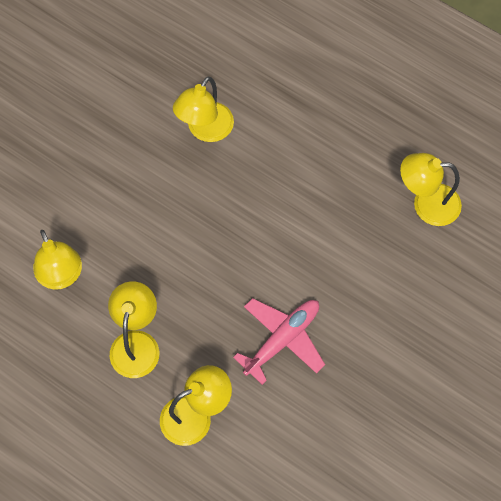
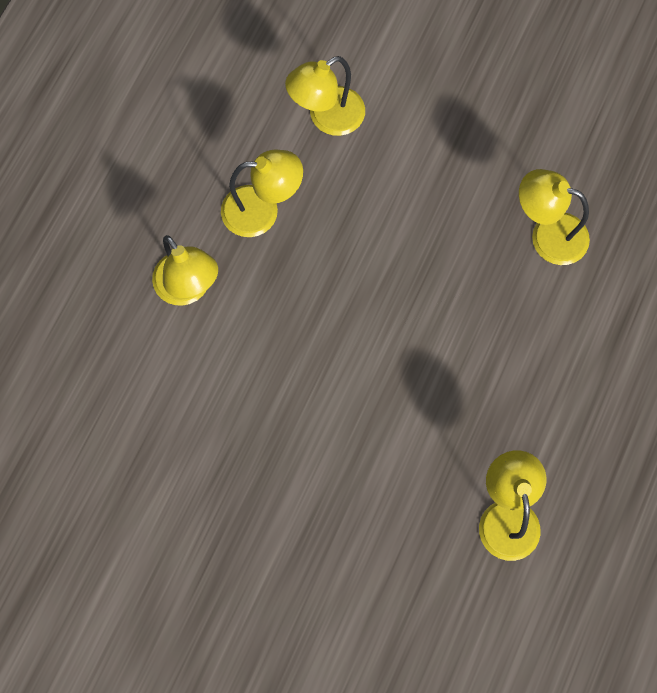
camera: 80 degrees right, 5 degrees up
(282, 339) = (294, 368): pink plane -> none

